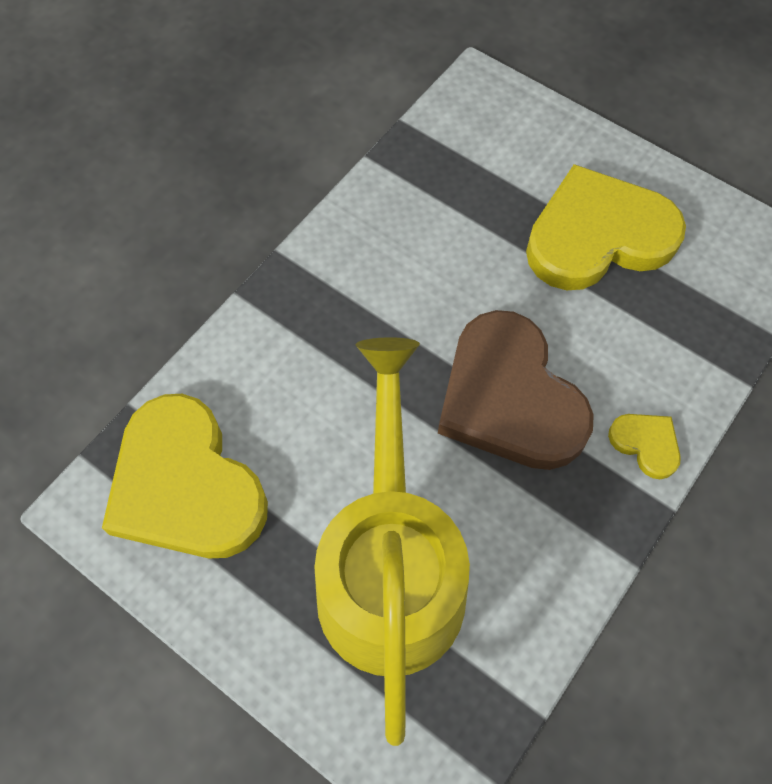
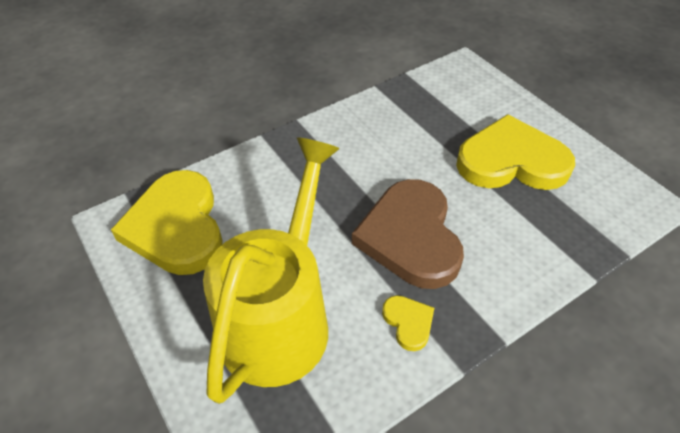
camera: 20 degrees right, 15 degrees down
(646, 444) = (499, 293): yellow heart -> yellow heart (408, 323)

